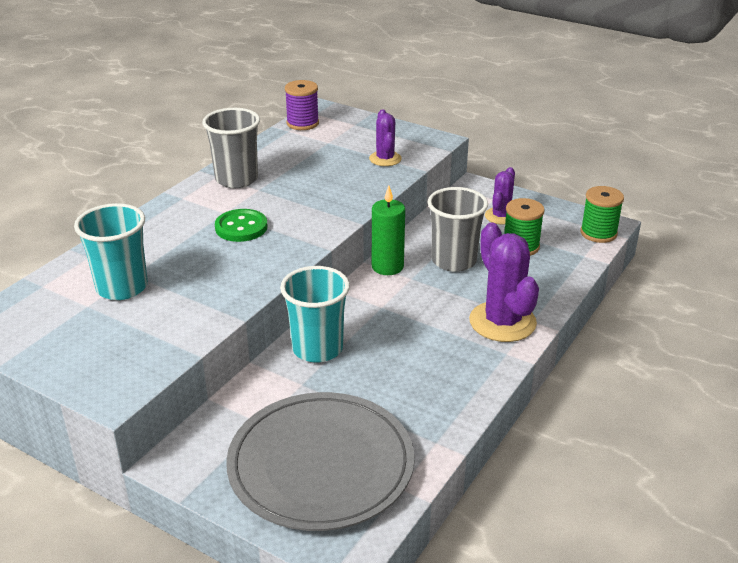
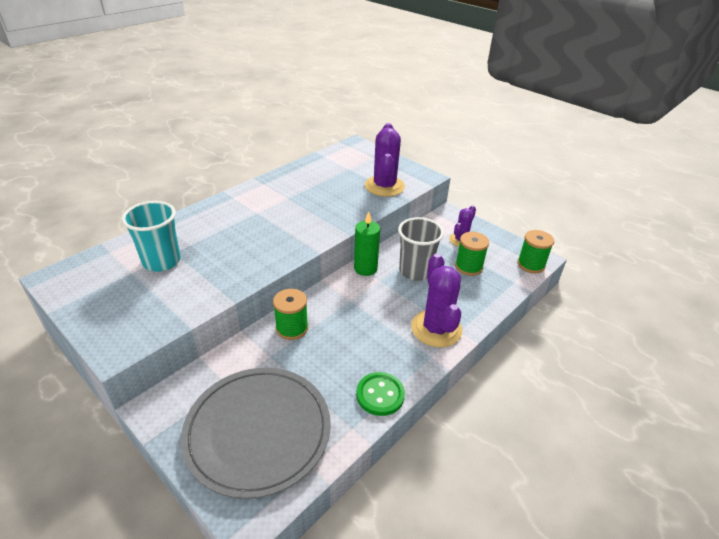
camera: 10 degrees right, 5 degrees up
(236, 179) = (275, 188): grey cup -> none
(241, 227) = (263, 226): green button -> green button (380, 395)
(302, 123) = (337, 152): purple spool -> none
(317, 348) = (292, 328): turquoise cup -> green spool
(385, 159) = (384, 186): purple cactus -> purple cactus, size x1.72

